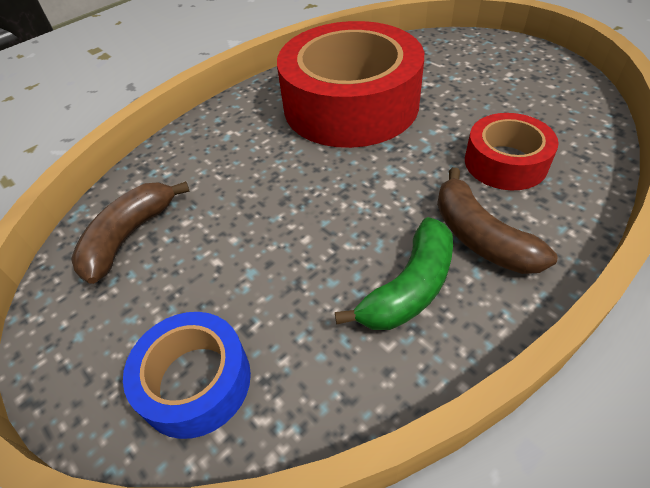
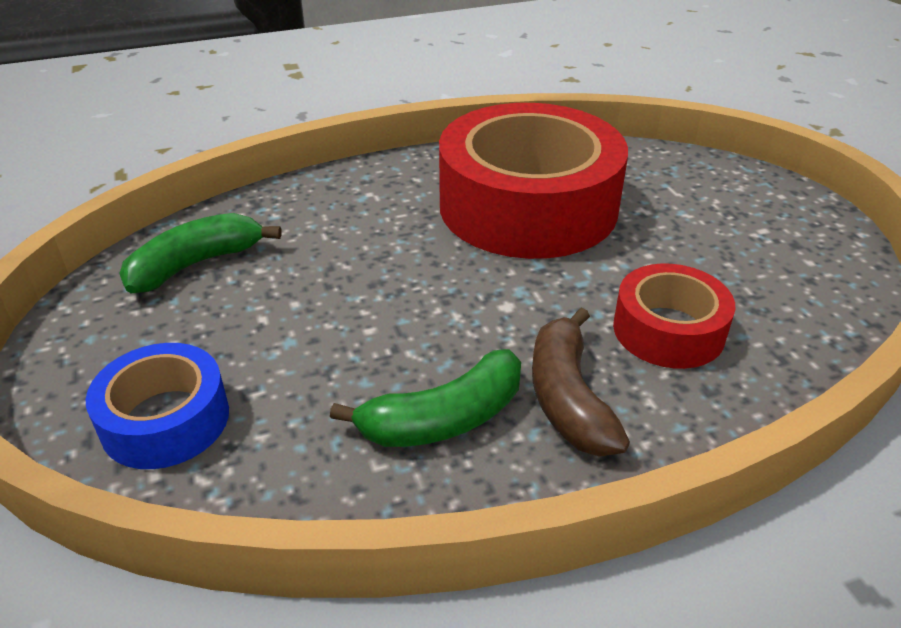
camera: 20 degrees right, 10 degrees down
(129, 236) = (196, 264): brown banana -> green banana

